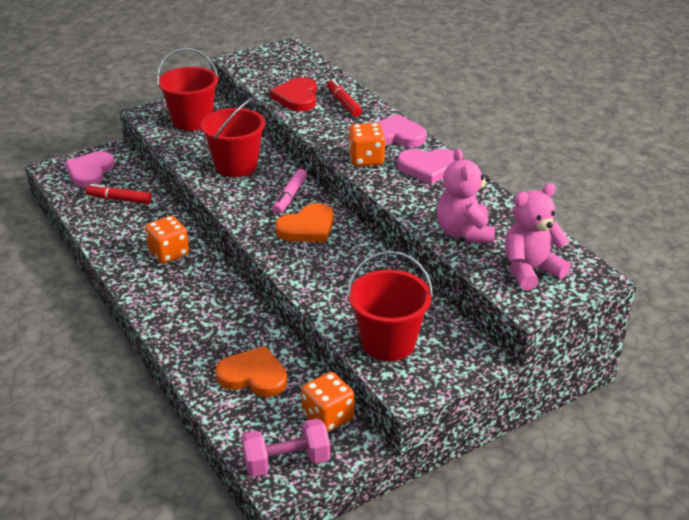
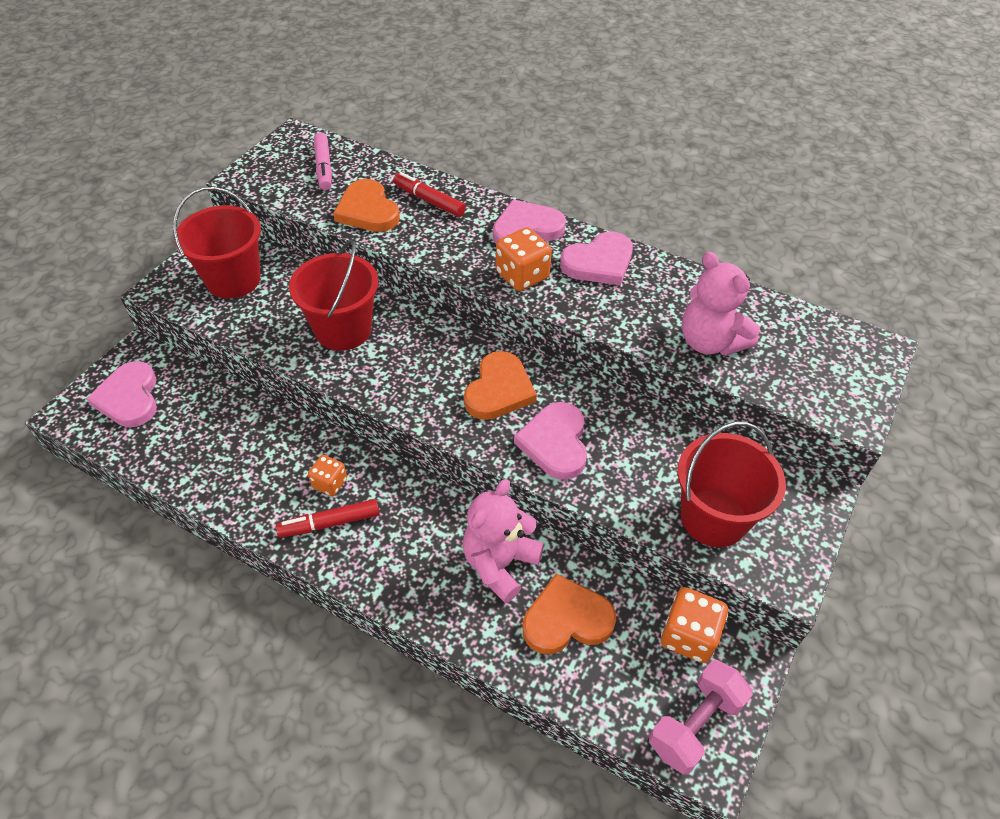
camera: 30 degrees left, 15 degrees up
(119, 199) = (202, 426): red marker -> red marker (330, 523)
(169, 253) = (330, 483): orange dice -> orange dice, size x0.63
(290, 196) = (443, 351): pink marker -> pink marker (324, 167)
(297, 97) = (368, 210): red heart -> orange heart
(317, 267) = (555, 443): none -> pink heart
(530, 270) = (814, 366): pink teddy bear -> pink teddy bear (499, 563)

